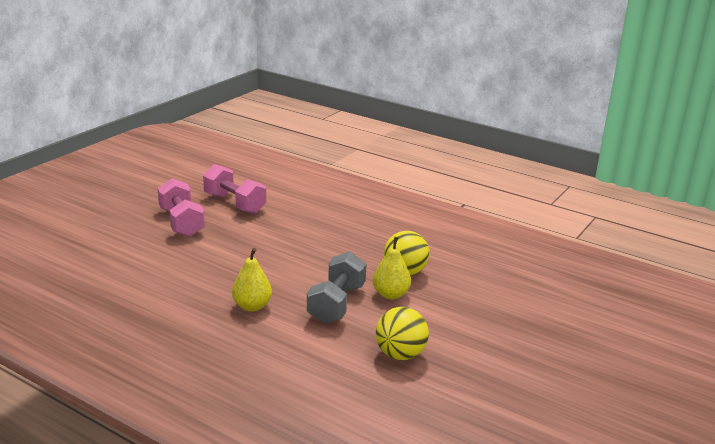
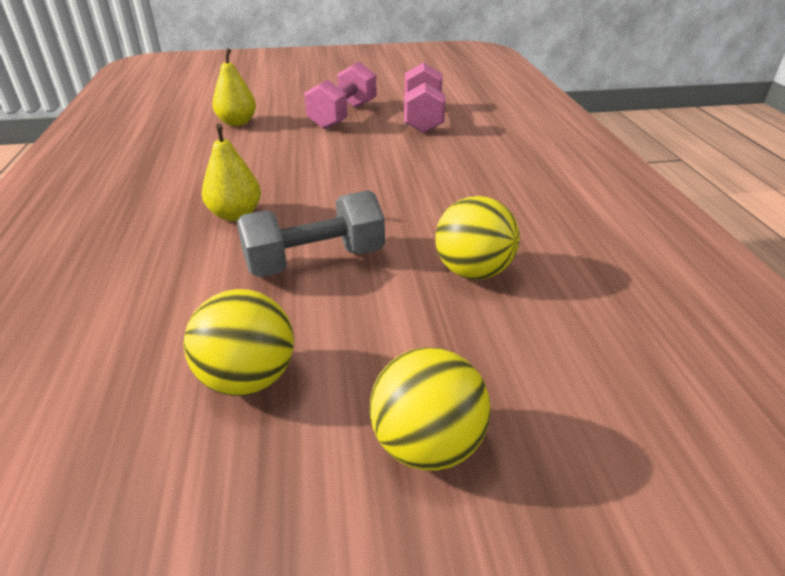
camera: 50 degrees right, 10 degrees up
(391, 294) = (399, 288): yellow pear -> yellow pear (237, 123)
(486, 333) = (427, 444): none -> yellow ball

